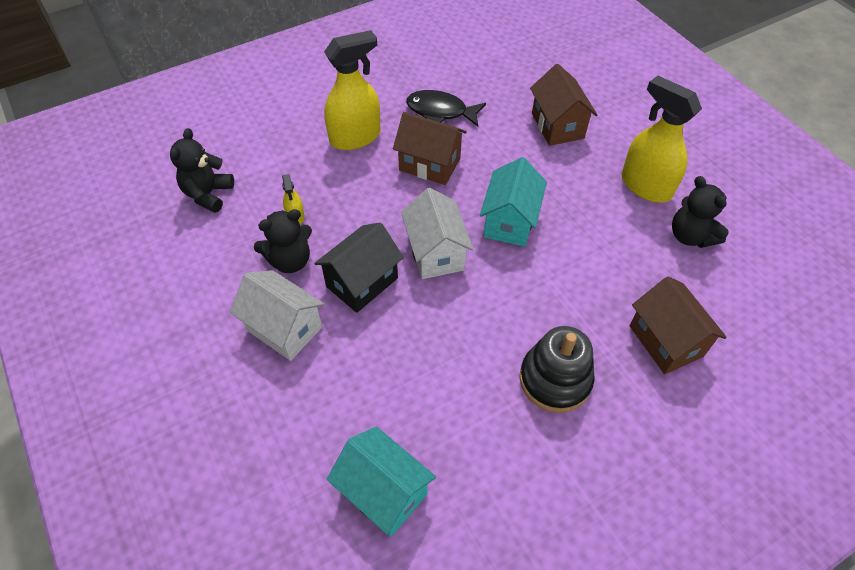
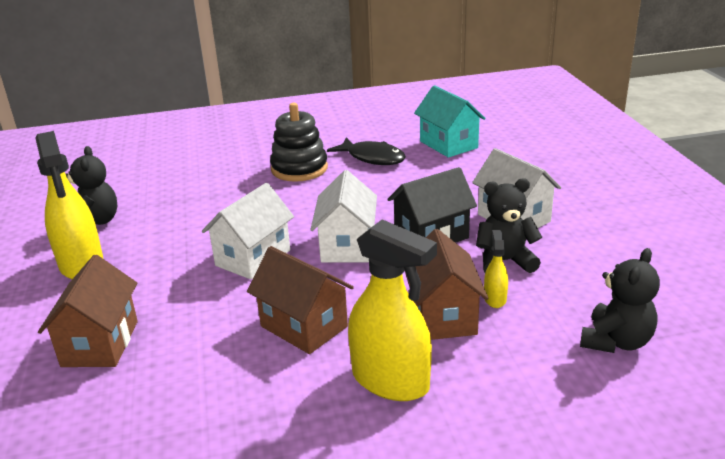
camera: 160 degrees left, 25 degrees down
(355, 137) = (391, 381): yellow spray bottle -> yellow spray bottle turned 135 degrees counterclockwise
(440, 111) = (241, 397): black fish -> black fish (372, 158)
(509, 221) = (253, 258): turquoise house -> white house
(665, 341) = (198, 174): brown house -> brown house (442, 316)

